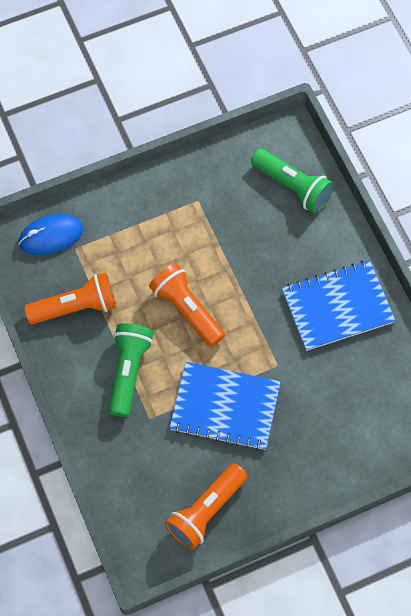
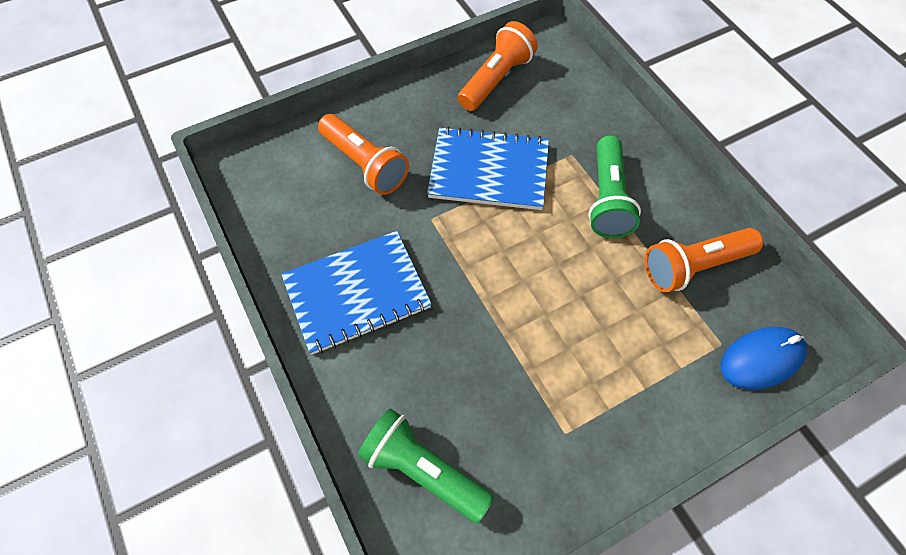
camera: 175 degrees right, 5 degrees down
(187, 309) = (552, 274): orange flashlight -> orange flashlight (365, 164)

